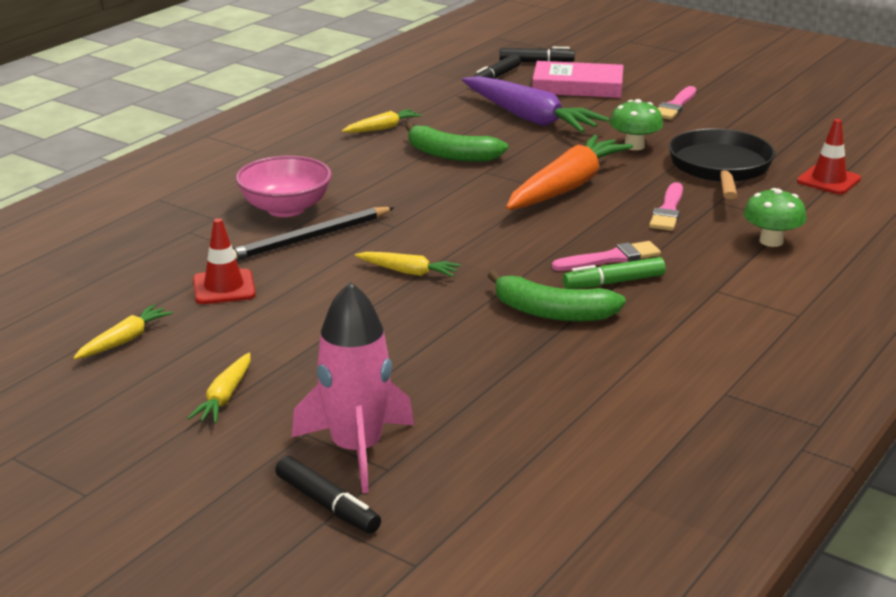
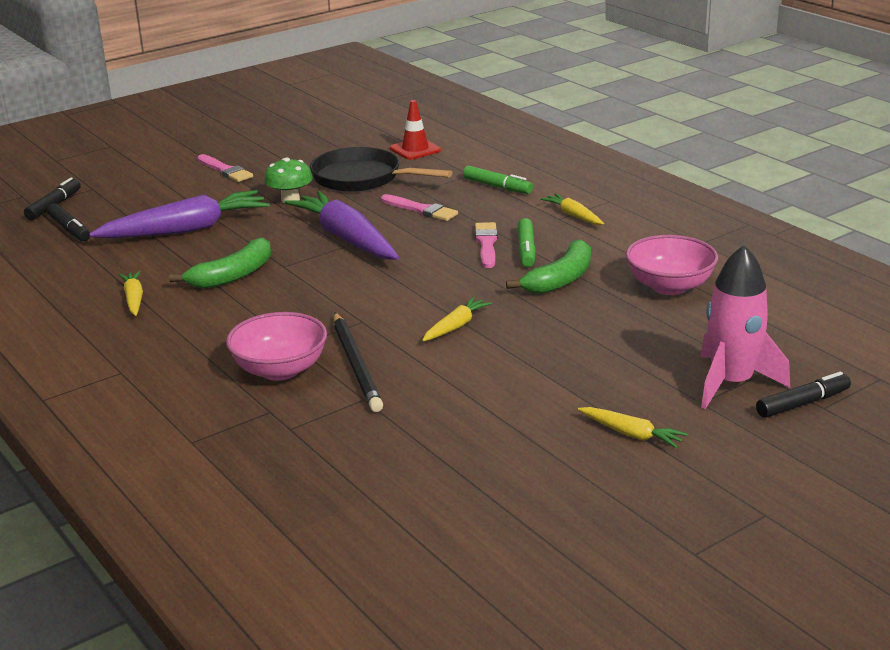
camera: 70 degrees left, 0 degrees up
(124, 340) = (504, 480): yellow carrot -> yellow carrot (573, 215)
(224, 287) = (428, 418): red traffic cone -> none
(566, 187) = (346, 238): orange carrot -> purple carrot
(577, 86) = (137, 199): pink book -> none
(581, 384) = (669, 286): none -> pink bowl
(771, 241) = (497, 187): green mushroom -> green marker

